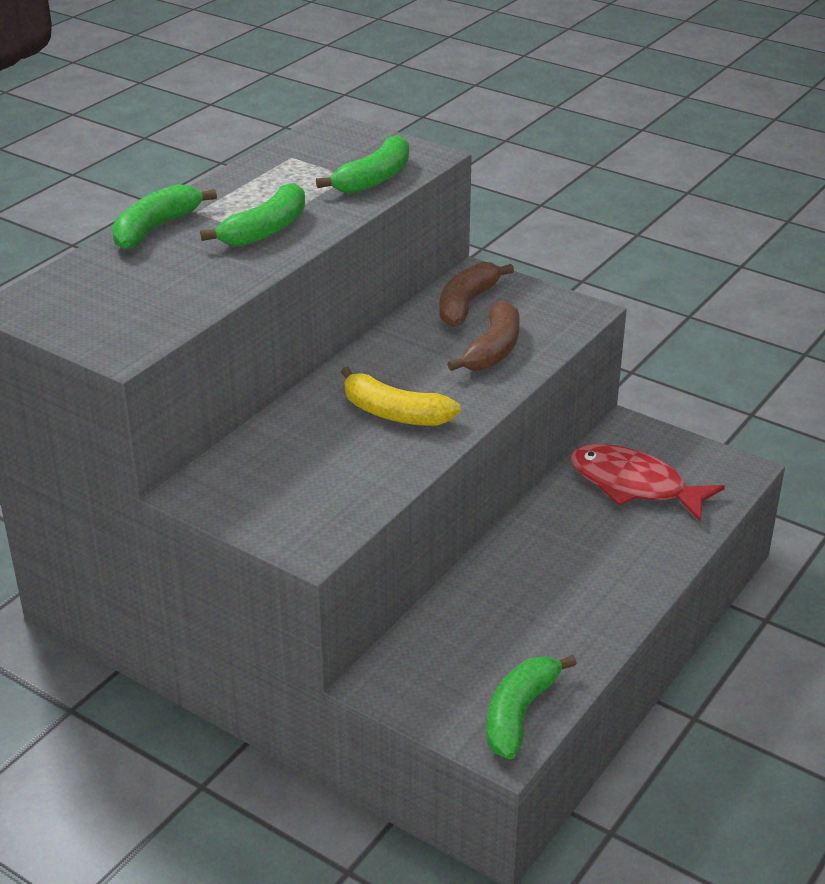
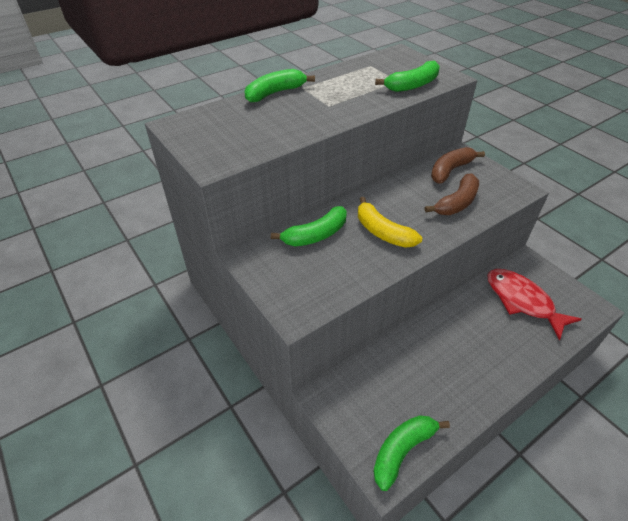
camera: 20 degrees right, 10 degrees up
(265, 230) = (335, 105): green banana -> green banana (315, 235)

